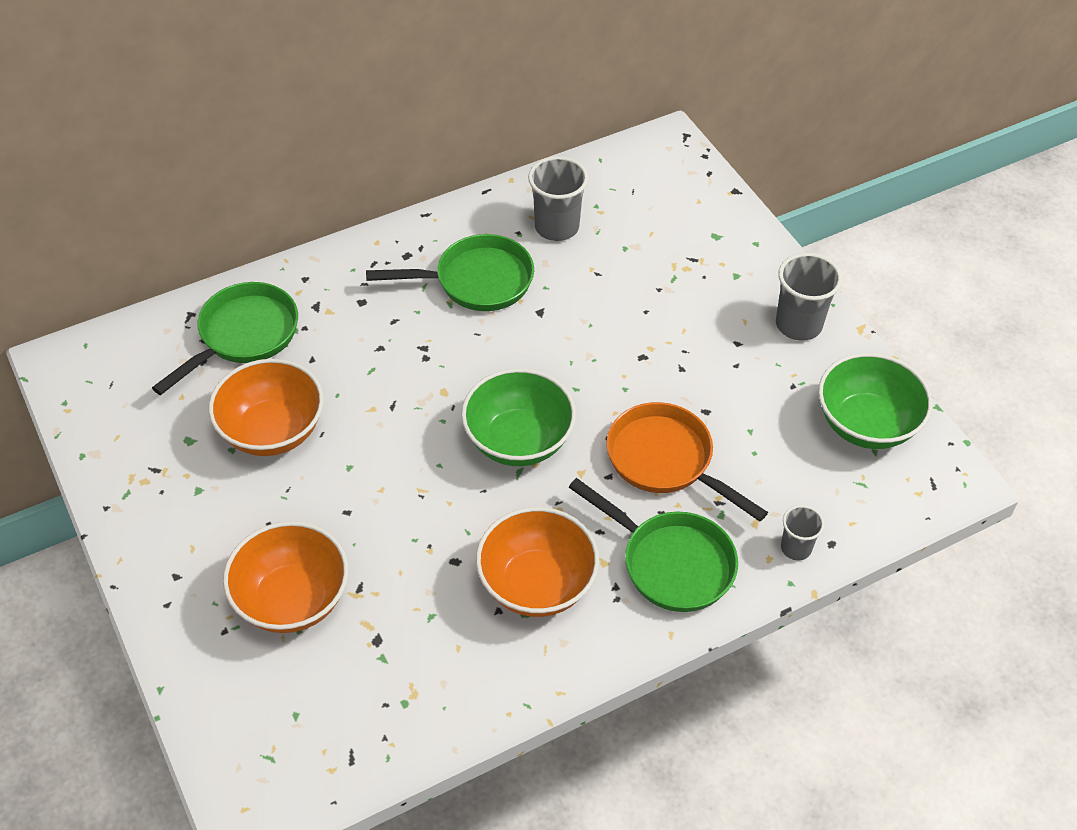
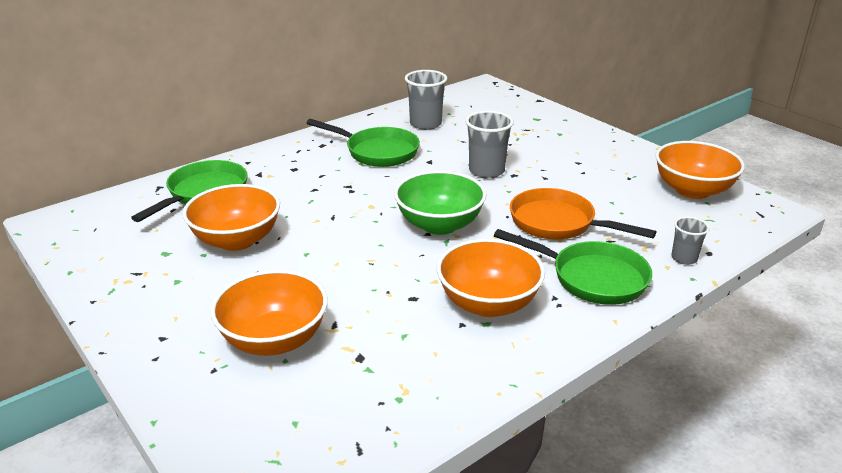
camera: 10 degrees left, 20 degrees down
(476, 281) = (377, 152): green pan -> green pan turned 45 degrees clockwise
(798, 324) = (615, 150): grey cup -> grey cup (486, 171)
(866, 424) = (692, 190): green bowl -> orange bowl

